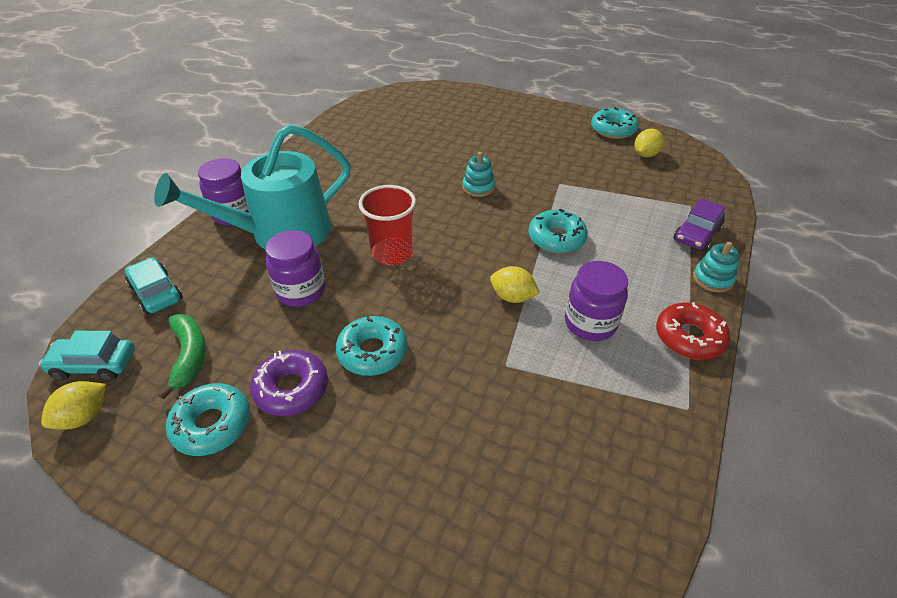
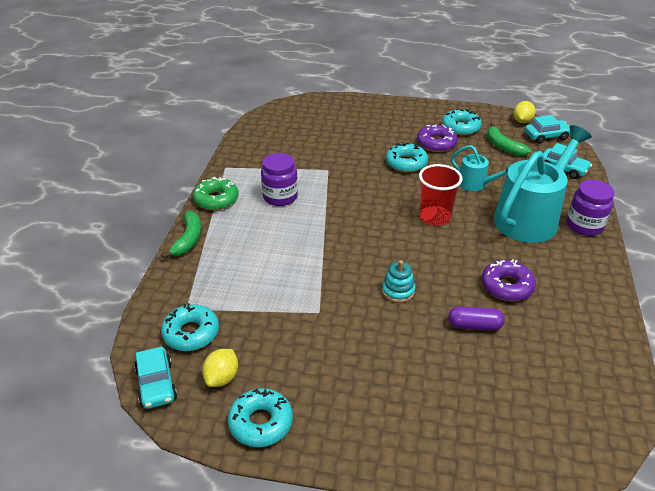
camera: 165 degrees right, 5 degrees down
(301, 291) = (475, 184): purple jar -> turquoise watering can
(374, 175) = (507, 286): none -> purple donut
(426, 154) = (474, 325): none -> purple capsule
(512, 297) = (334, 203): yellow lemon -> none
(556, 238) = (312, 251): turquoise donut -> turquoise donut (191, 333)
(689, 337) = (216, 199): red donut -> green donut
(696, 234) = (190, 276): purple car -> none
(698, 158) = (156, 384): none -> turquoise car
(712, 279) = (188, 239): turquoise stacking toy -> green banana

